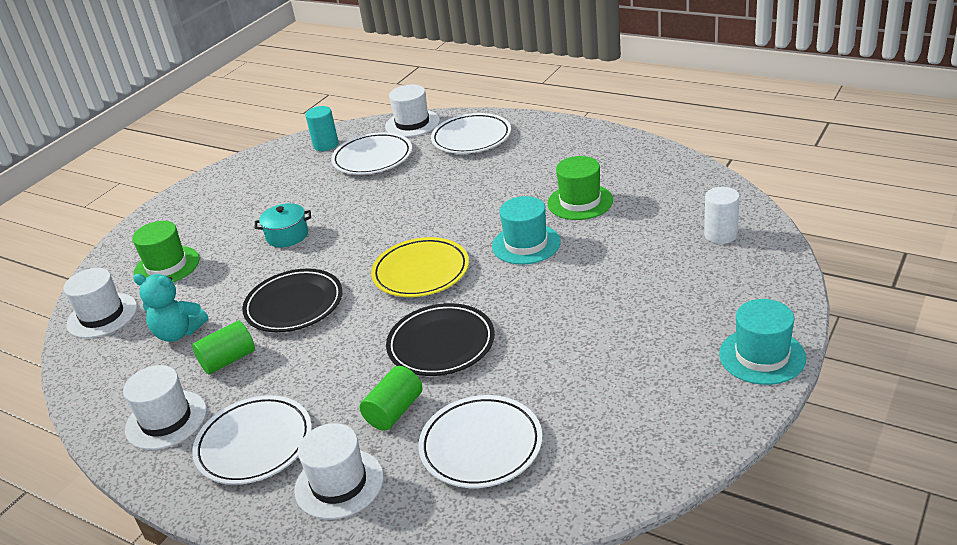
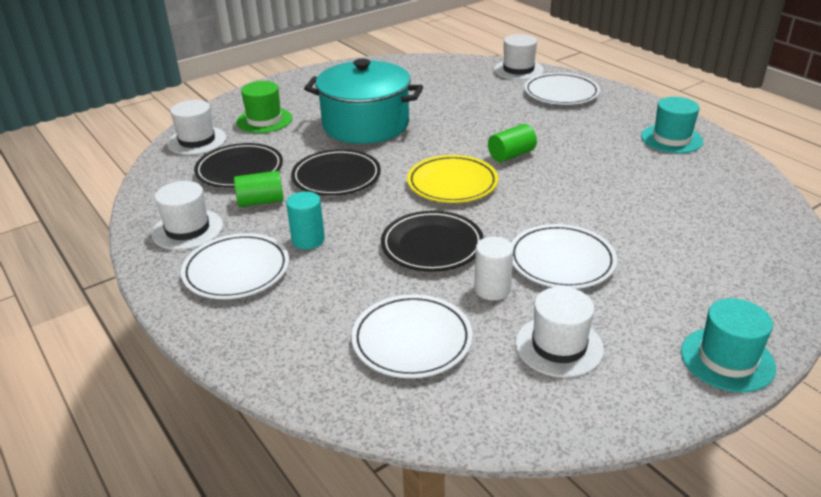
camera: 20 degrees right, 0 degrees up
(178, 333) = (239, 170): turquoise teddy bear -> black plate
(287, 236) = (365, 125): turquoise pot -> turquoise pot, size x2.30
(326, 145) = (439, 67): turquoise cylinder -> turquoise cylinder (308, 240)
(339, 483) = (278, 326): white hat -> white hat (559, 346)
(372, 158) = (469, 87): white plate -> white plate (561, 261)
(394, 411) = (359, 285): green cylinder -> green cylinder (511, 155)
(526, 244) = (556, 189): turquoise hat -> turquoise hat (671, 139)
(580, 202) = (626, 169): green hat -> none
(720, 235) = (747, 237): white cylinder -> white cylinder (492, 289)

